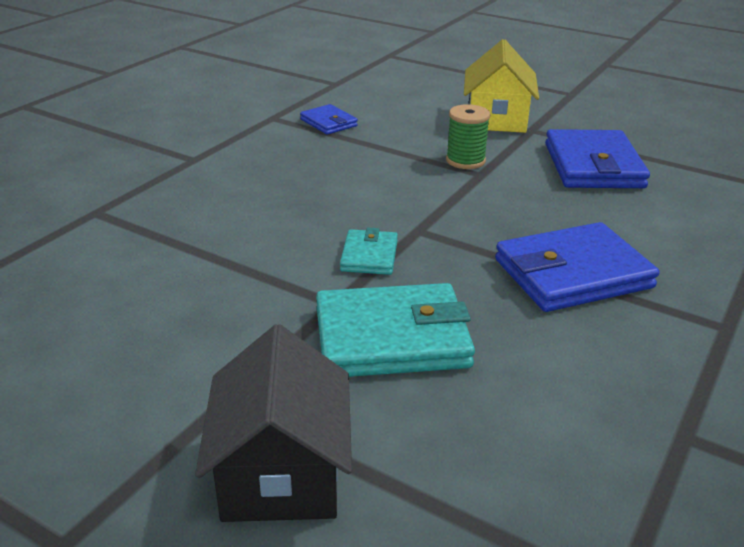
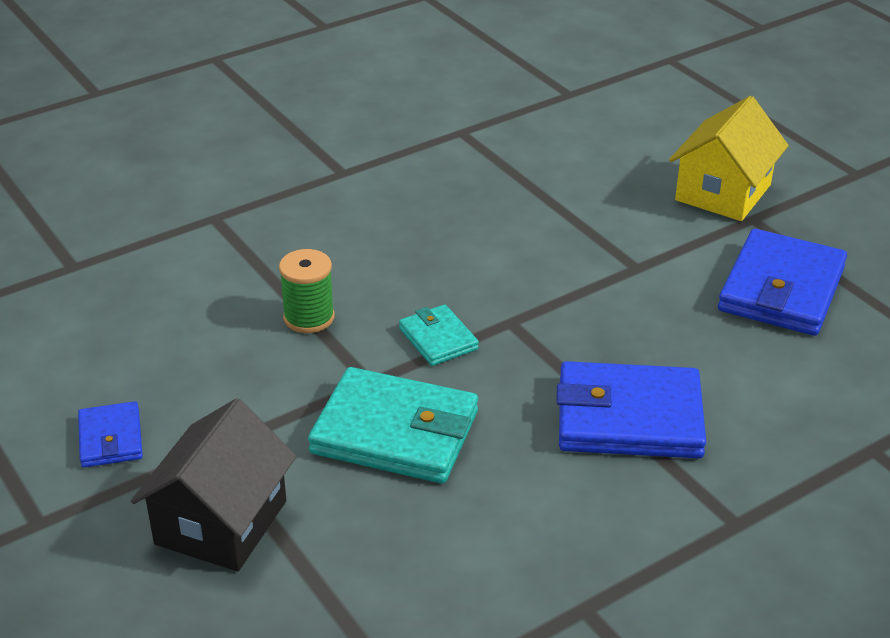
camera: 25 degrees right, 5 degrees up
(328, 123) = (518, 153): blue wallet -> blue wallet (110, 438)
(369, 256) = (438, 339): turquoise wallet -> turquoise wallet turned 60 degrees counterclockwise
(465, 161) = (634, 245): green spool -> green spool (309, 317)

